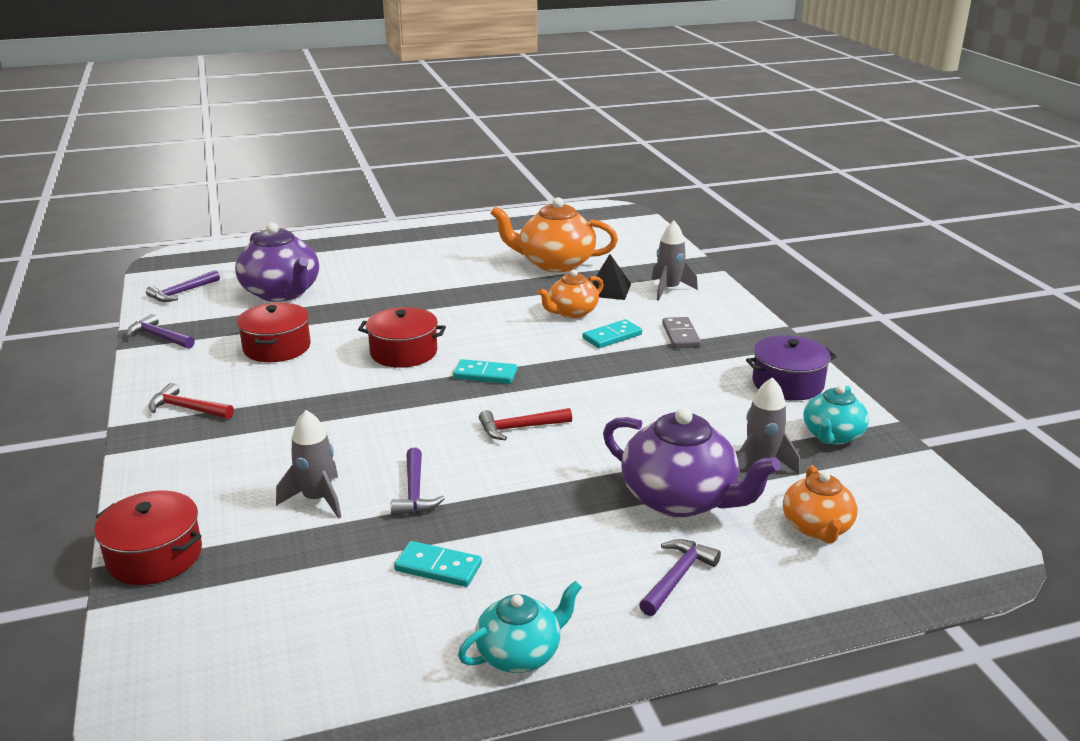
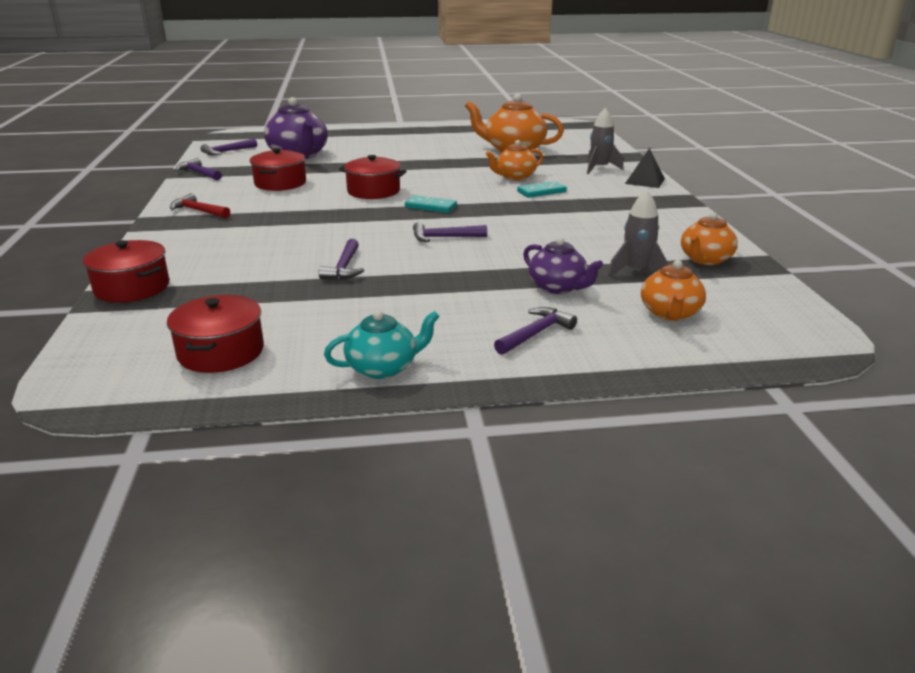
camera: 10 degrees right, 0 degrees up
(314, 653) = (221, 352): none -> red pot
(317, 499) = (268, 266): grey rocket -> none
(438, 567) = (342, 311): turquoise domino -> none
(519, 428) = (444, 237): red hammer -> purple hammer
(608, 289) = (550, 166): black pyramid -> black pyramid (645, 181)
(680, 335) = (598, 194): grey domino -> none
(680, 499) = (558, 287): purple teapot -> purple teapot, size x0.60
(787, 383) = (678, 226): purple pot -> none
(832, 436) = (705, 259): turquoise teapot -> orange teapot

